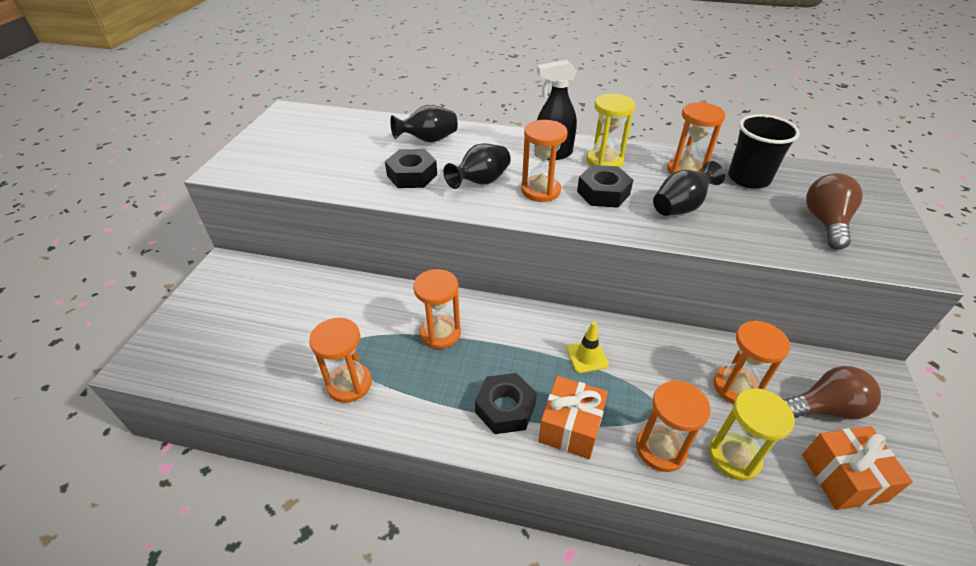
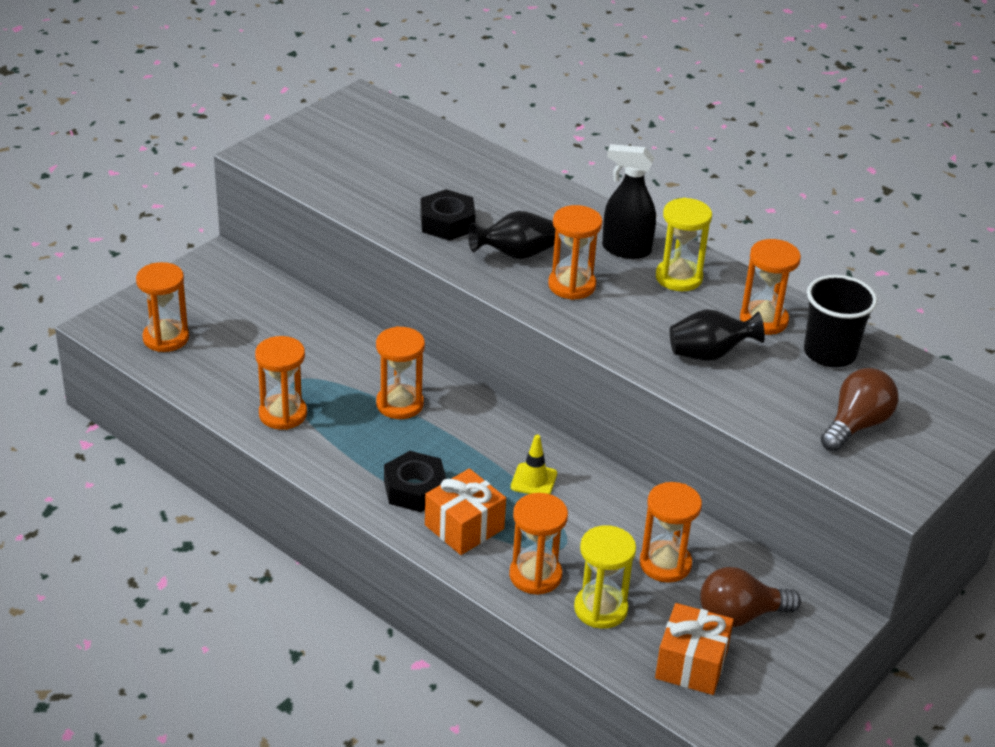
camera: 25 degrees right, 5 degrees down
(205, 352) = (166, 338): none -> orange hourglass
(428, 140) = (496, 187): black vase -> none
(603, 193) = (639, 311): black nut -> none
(825, 408) = (740, 615): brown light bulb -> brown light bulb turned 150 degrees clockwise

